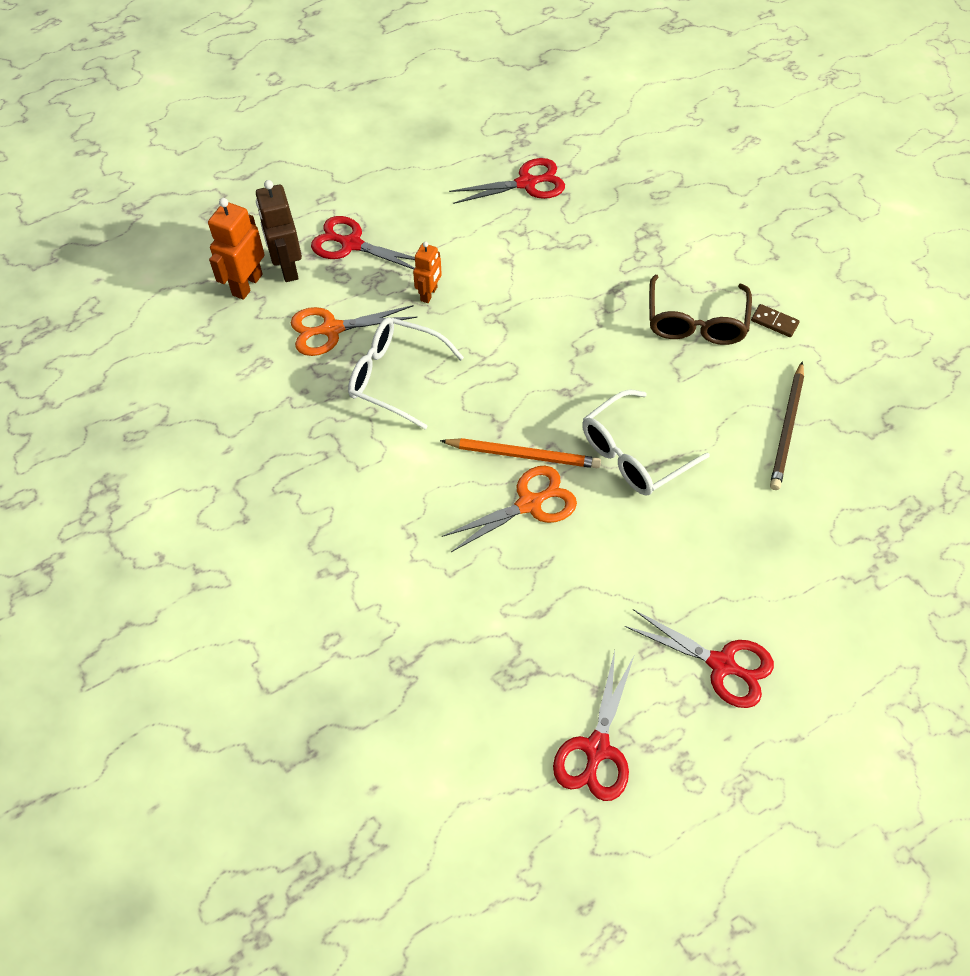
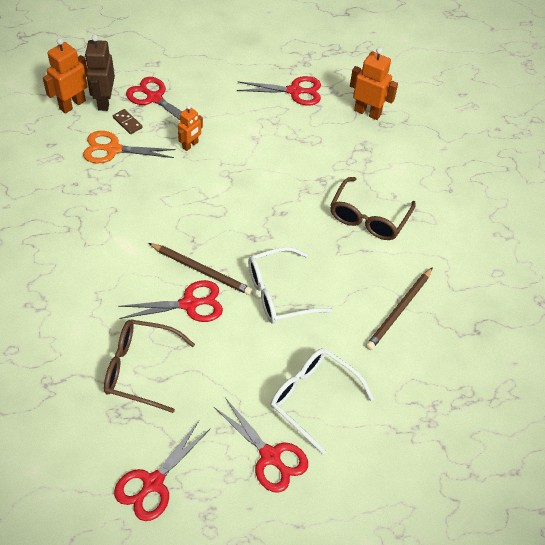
camera: 15 degrees right, 5 degrees down
(395, 377) = (140, 192): white glasses -> white glasses (312, 398)
(508, 608) = (140, 369): none -> brown glasses
(523, 455) = (201, 270): orange pencil -> brown pencil
(529, 504) = (189, 304): orange scissors -> red scissors
(630, 185) = (367, 112): none -> orange robot
(774, 322) = (426, 234): brown domino -> brown domino (127, 123)

